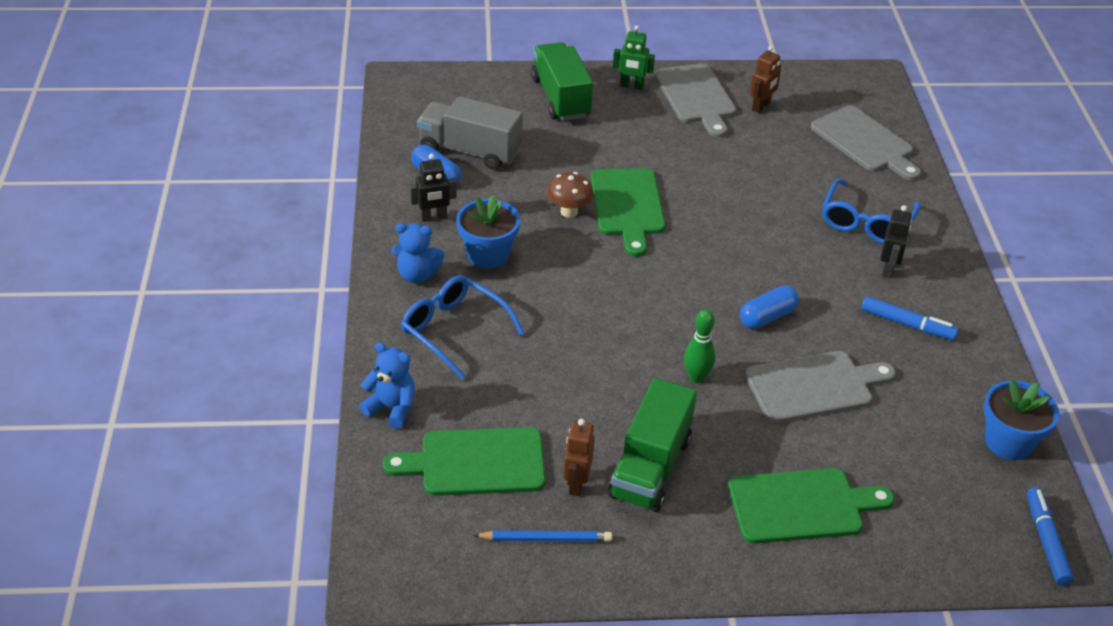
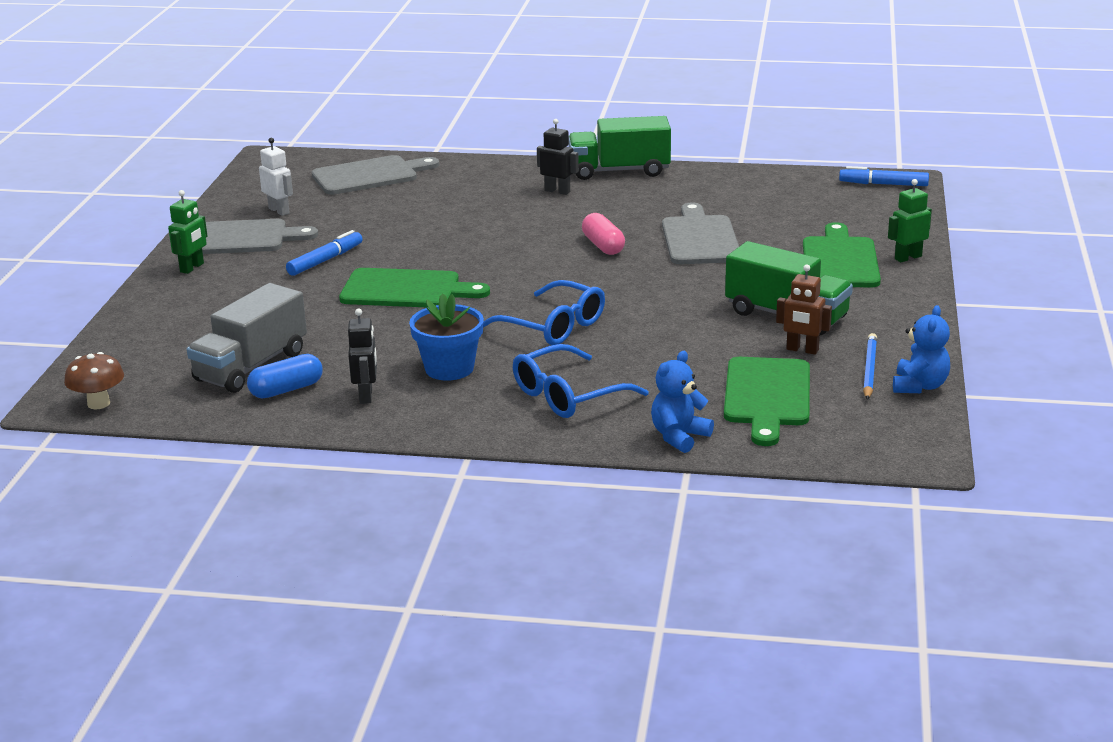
camera: 75 degrees left, 15 degrees down
(417, 275) = (466, 411): blue teddy bear -> blue teddy bear (919, 386)
(560, 98) = (184, 307): green truck -> green truck (619, 171)
(569, 211) = (398, 320): brown mushroom -> brown mushroom (98, 404)
(696, 377) = (675, 284): green bowling pin -> none
(761, 106) = (279, 211): brown robot -> white robot
(767, 317) = (603, 246): blue capsule -> pink capsule
(833, 568) = (908, 257): none -> green robot
(866, 222) = (489, 191): blue glasses -> blue glasses (553, 326)
(907, 324) = (632, 194): blue marker -> blue marker (325, 260)
(1008, 442) = (780, 180): blue flower pot -> none

